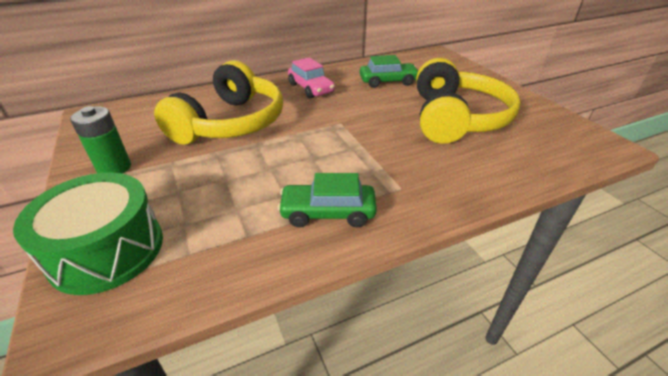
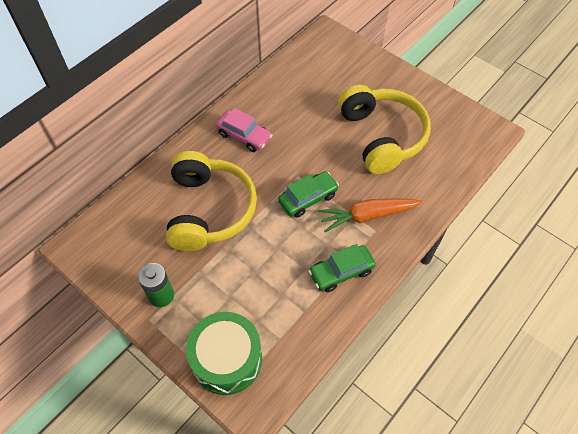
camera: 25 degrees left, 20 degrees up
(388, 81) = (305, 100): green car -> green car (308, 198)
(398, 172) = (367, 216): none -> orange carrot

